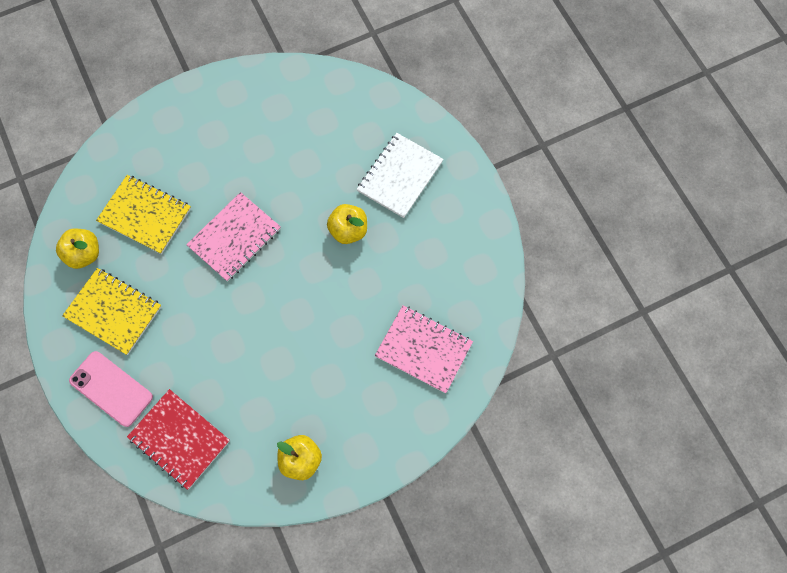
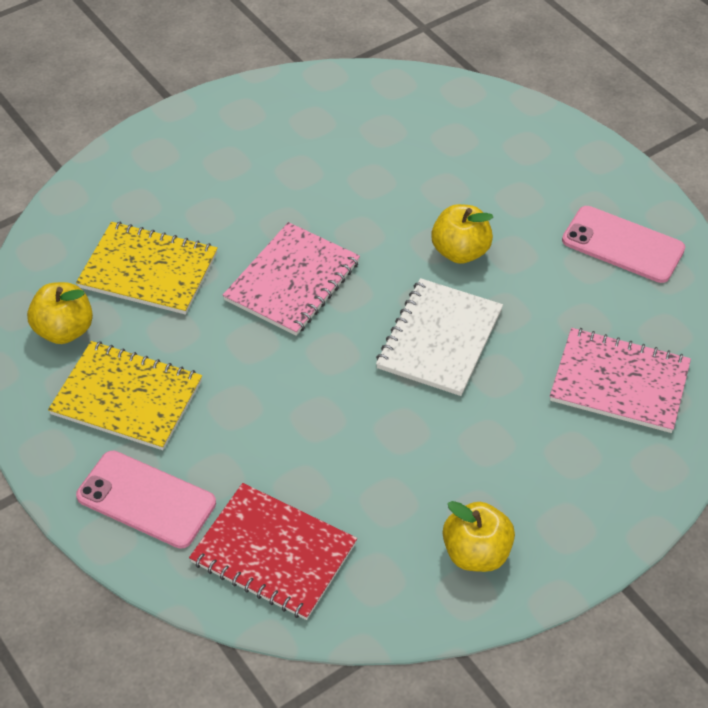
camera: 10 degrees left, 20 degrees down
(400, 176) = (515, 179): white notebook -> white notebook (440, 339)
(457, 241) = (623, 245): none -> pink phone

